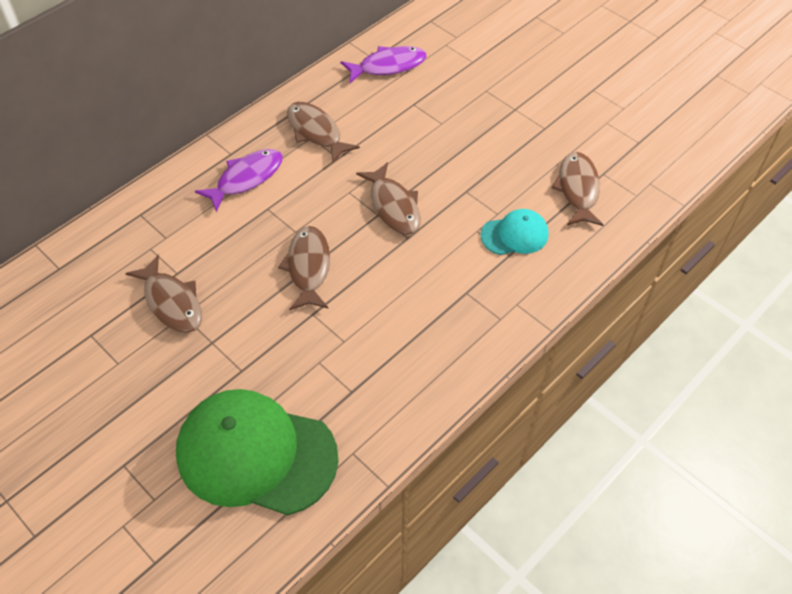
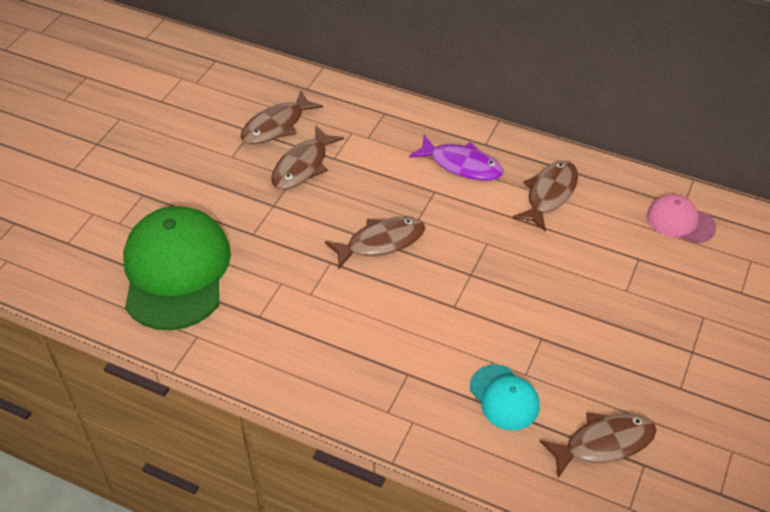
camera: 70 degrees right, 5 degrees down
(388, 66) = (680, 221): purple fish -> pink cap
(393, 206) = (487, 283): brown fish -> brown fish (276, 126)

